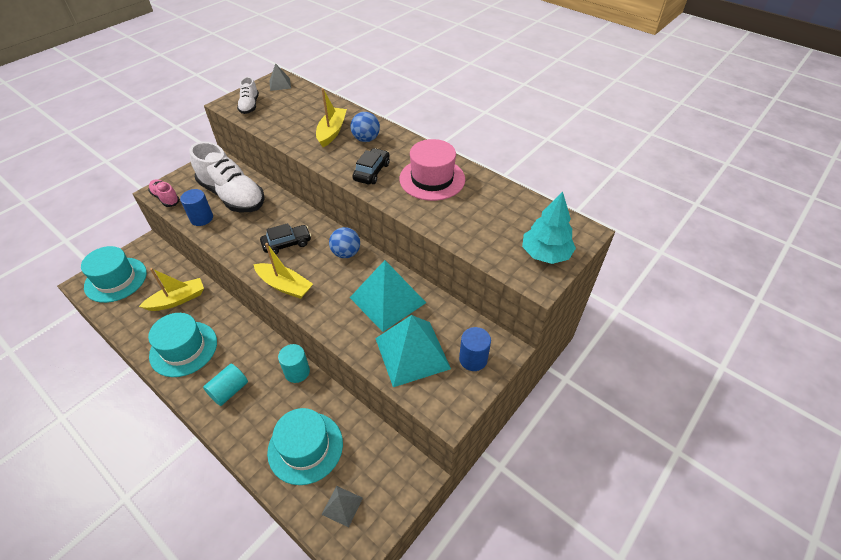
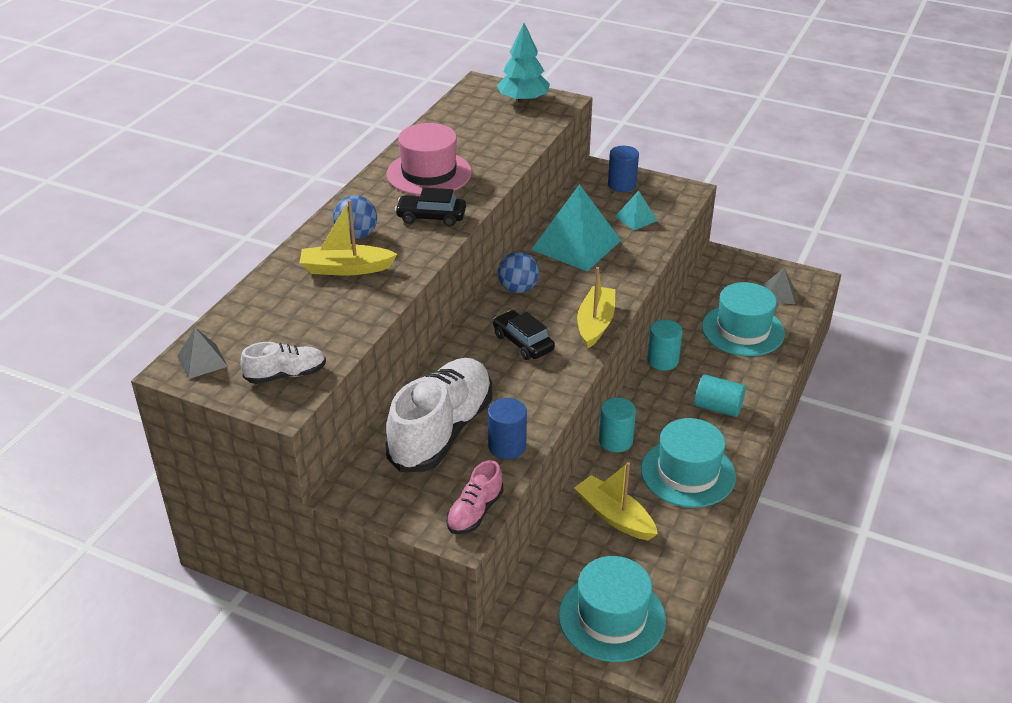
camera: 105 degrees left, 10 degrees down
(235, 318) = (615, 441): none -> turquoise cylinder
(412, 353) = (636, 218): turquoise pyramid -> turquoise pyramid, size x0.48

